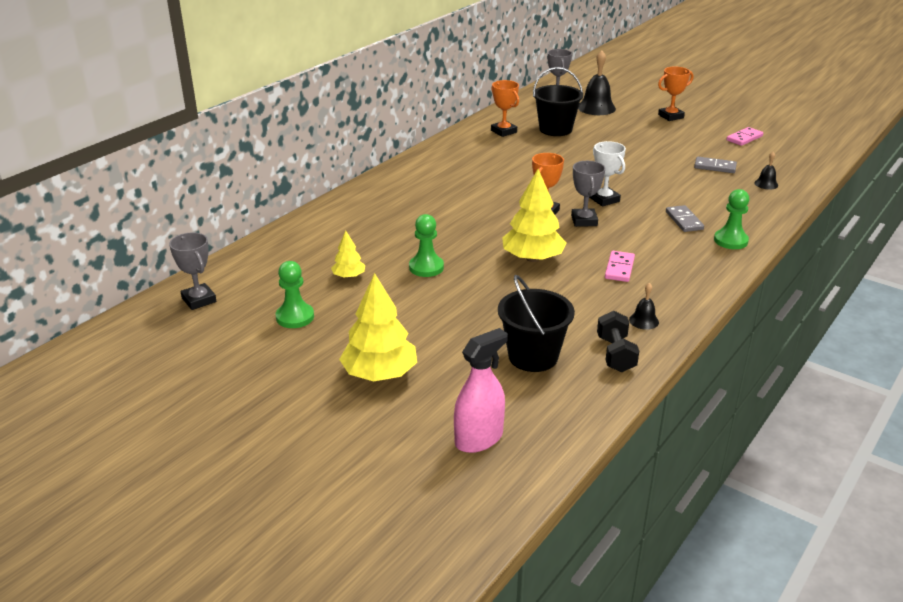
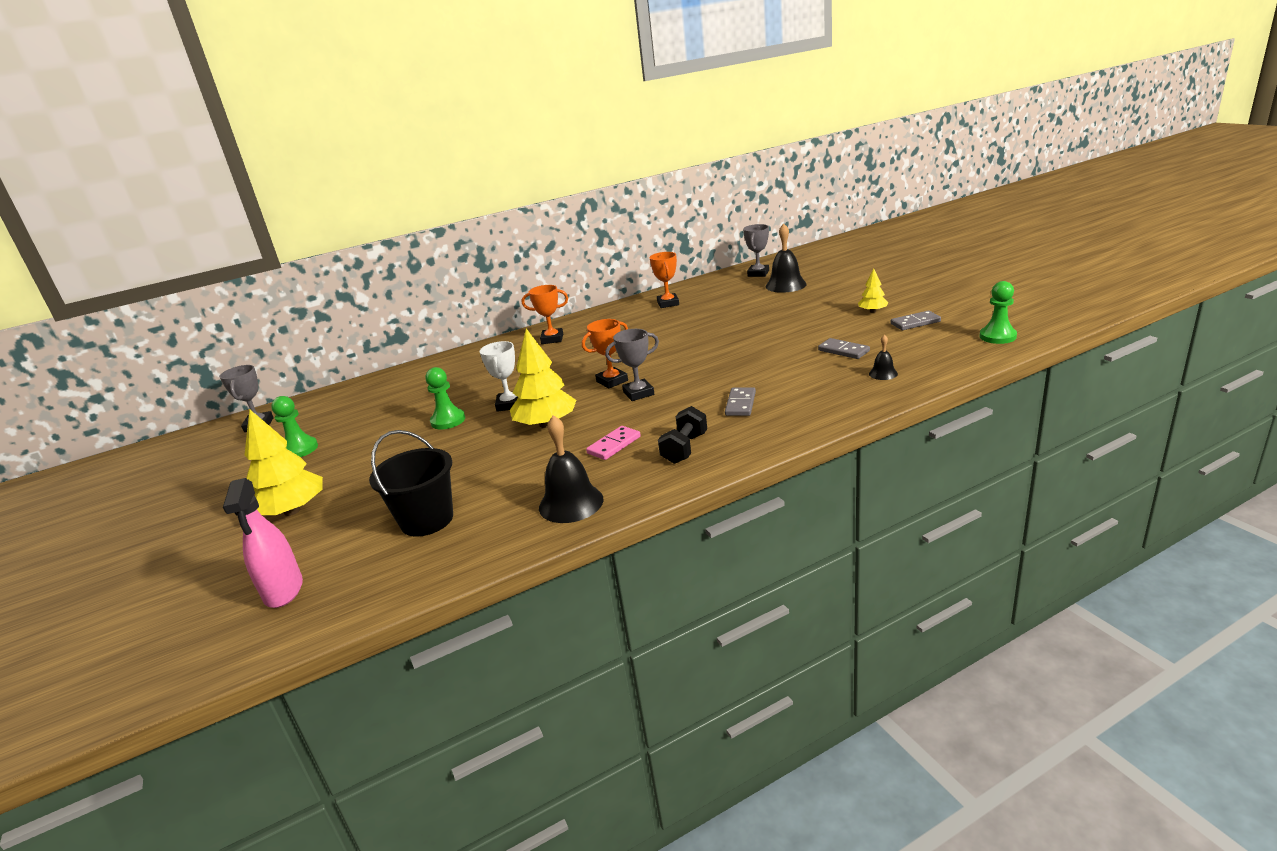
camera: 30 degrees right, 5 degrees down
(349, 276) = (381, 420): yellow tree -> yellow tree (872, 311)
(479, 439) = (284, 590): pink spray bottle -> pink spray bottle turned 90 degrees clockwise
(555, 129) = (719, 304): black bucket -> none
(584, 221) = (638, 393): grey trophy -> grey trophy turned 45 degrees clockwise
(604, 199) = (684, 374): white trophy -> white trophy (509, 404)
(615, 354) = (501, 533): black dumbbell -> black dumbbell (684, 448)
(644, 321) = (571, 503): black bell -> black bell, size x1.96
(670, 116) = (855, 296): orange trophy -> orange trophy (552, 339)
(730, 241) = (766, 431): green pawn -> green pawn (997, 336)
(744, 138) = (915, 323): pink domino -> grey domino

